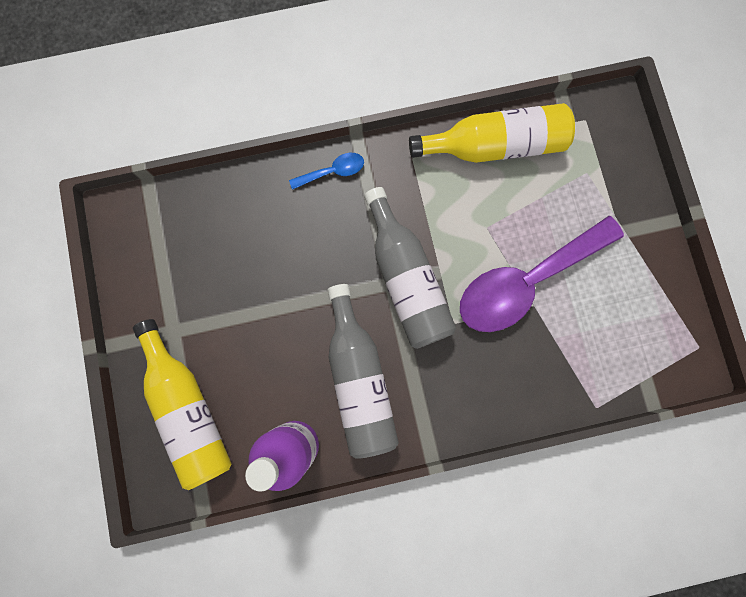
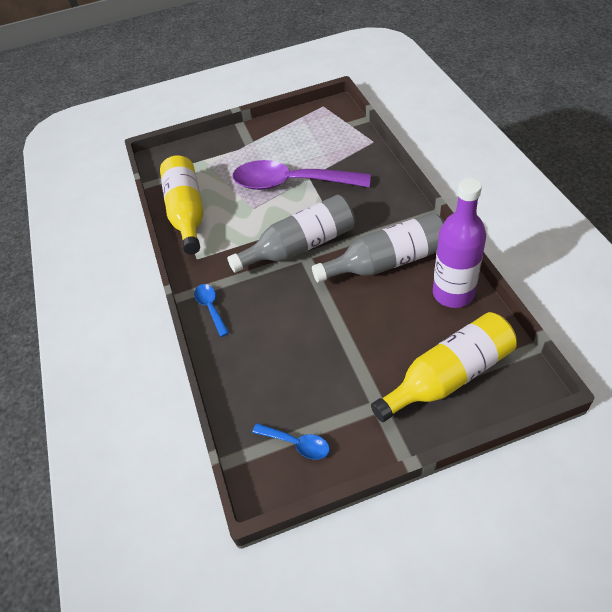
camera: 90 degrees left, 30 degrees down
(149, 247) = (296, 444): none -> blue spoon
(526, 281) = (291, 183): purple spoon -> purple spoon turned 135 degrees clockwise

